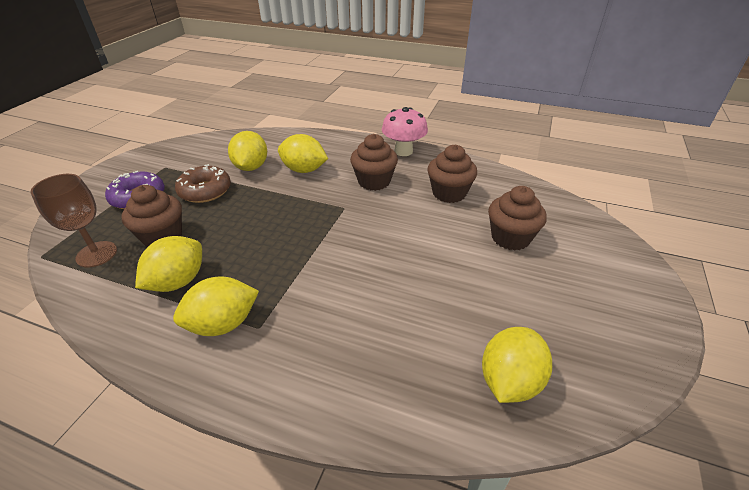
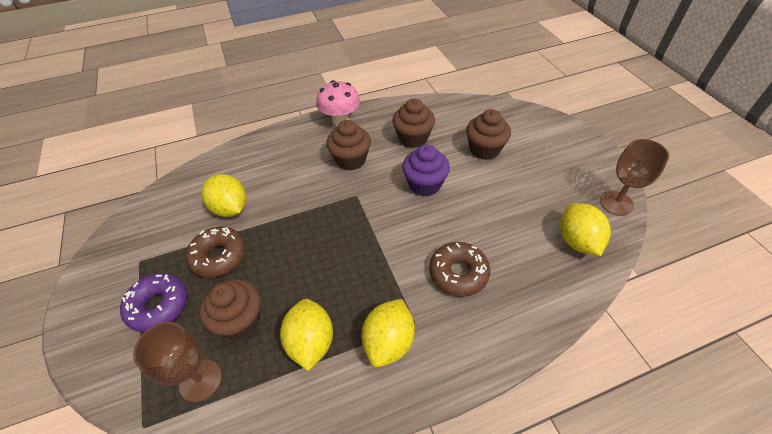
camera: 40 degrees left, 10 degrees up
(304, 170) = (282, 183): yellow lemon -> none
(345, 318) = (458, 273): none -> brown donut
(411, 232) = (424, 184): none -> purple cupcake
(617, 381) = (616, 203): none -> brown goblet

